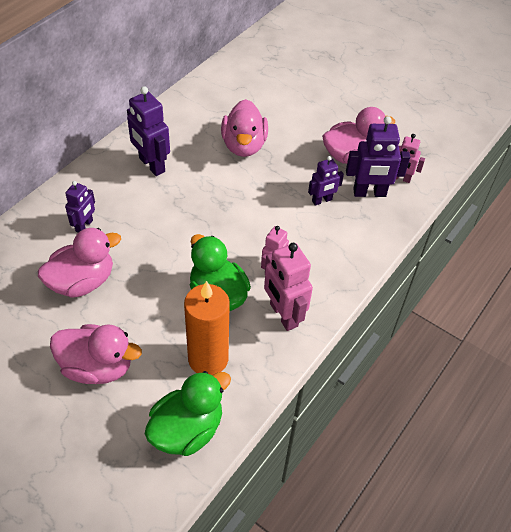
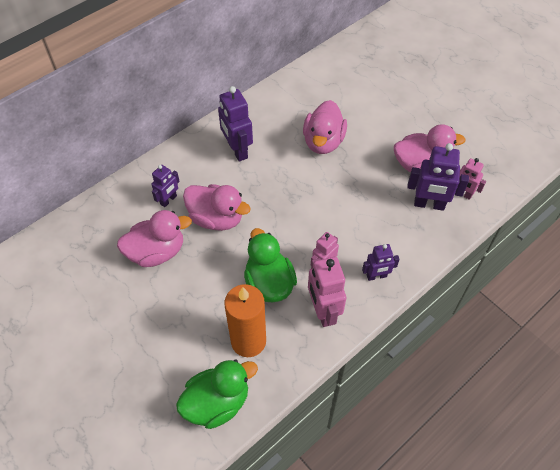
camera: 15 degrees right, 5 degrees up
(97, 367) = (154, 332): pink duck -> pink duck (216, 218)
(322, 200) = (383, 206): purple robot -> purple robot (376, 276)

